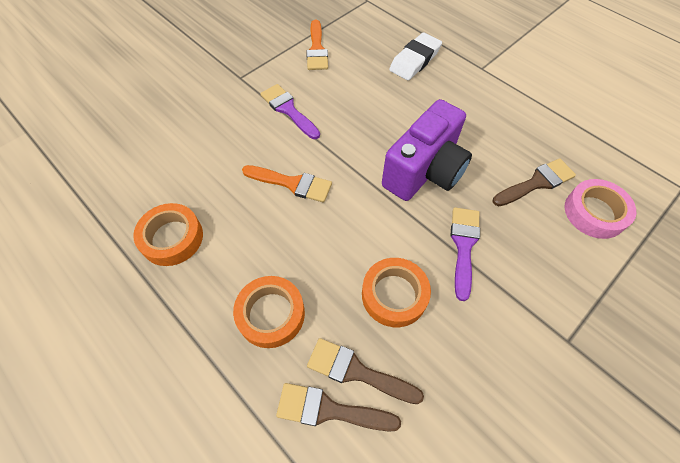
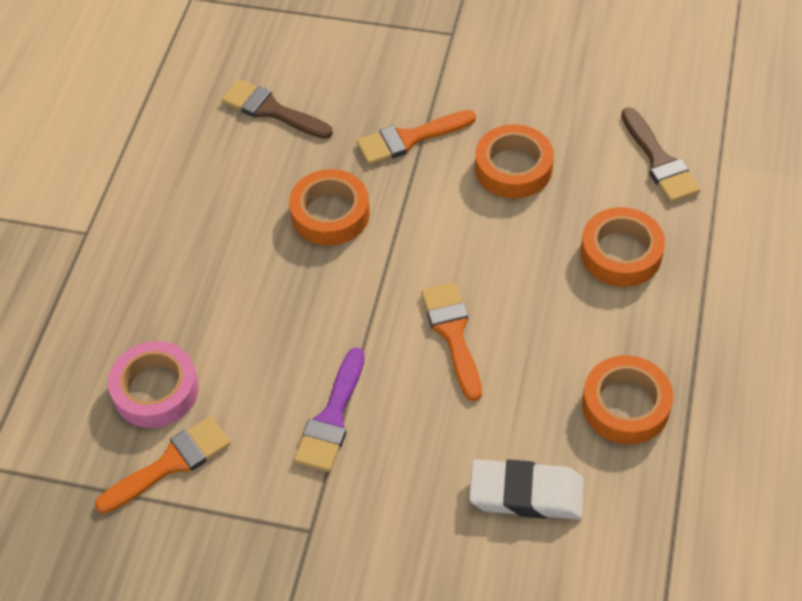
camera: 120 degrees left, 5 degrees down
(357, 371) = (611, 159): brown brush -> none
(415, 60) = (117, 318): white eraser -> white eraser (526, 494)
(424, 171) = (330, 214): purple camera -> orange tape
(463, 246) = (409, 139): purple brush -> orange brush
(594, 212) = (280, 54): pink tape -> pink tape (155, 390)

